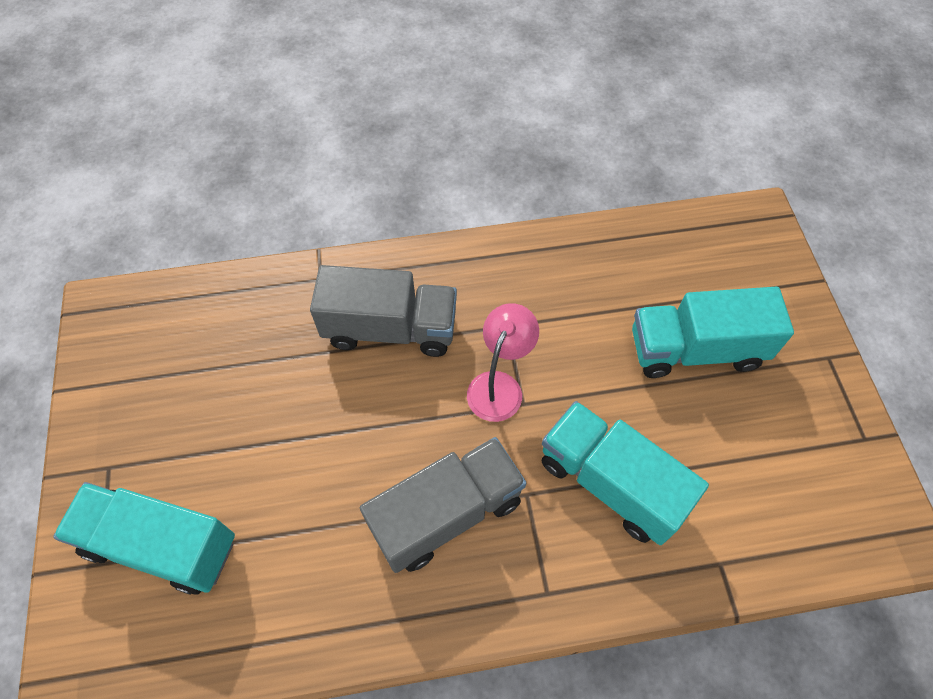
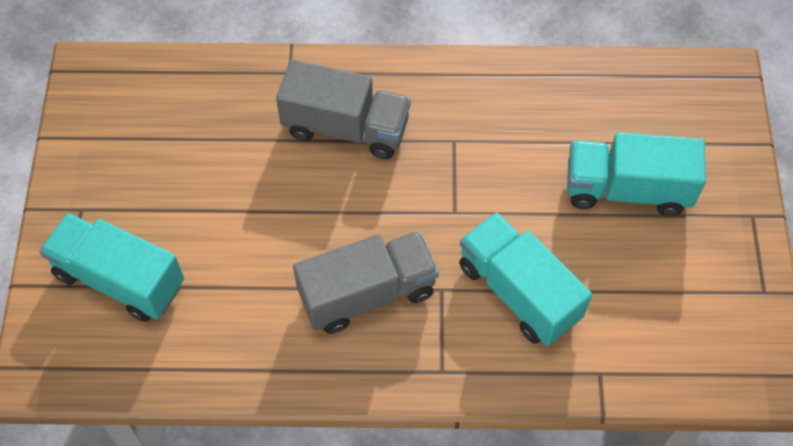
camera: 10 degrees right, 0 degrees up
(499, 385) = (436, 193): pink lamp -> none

